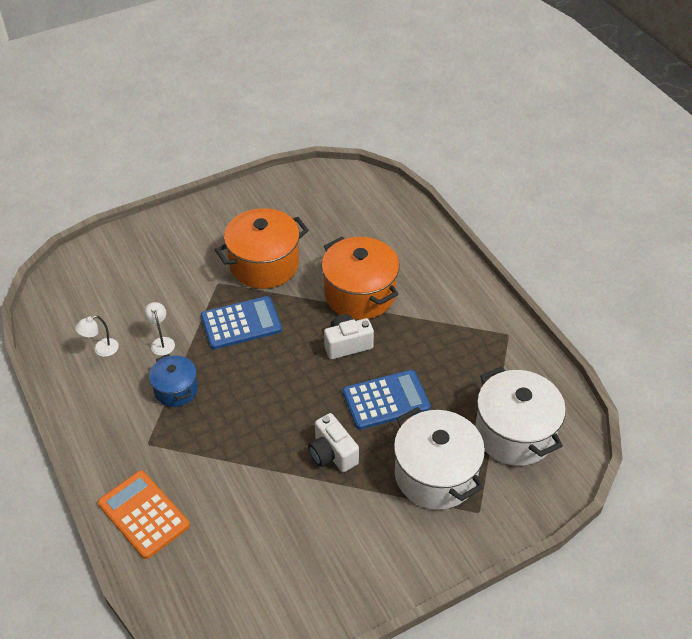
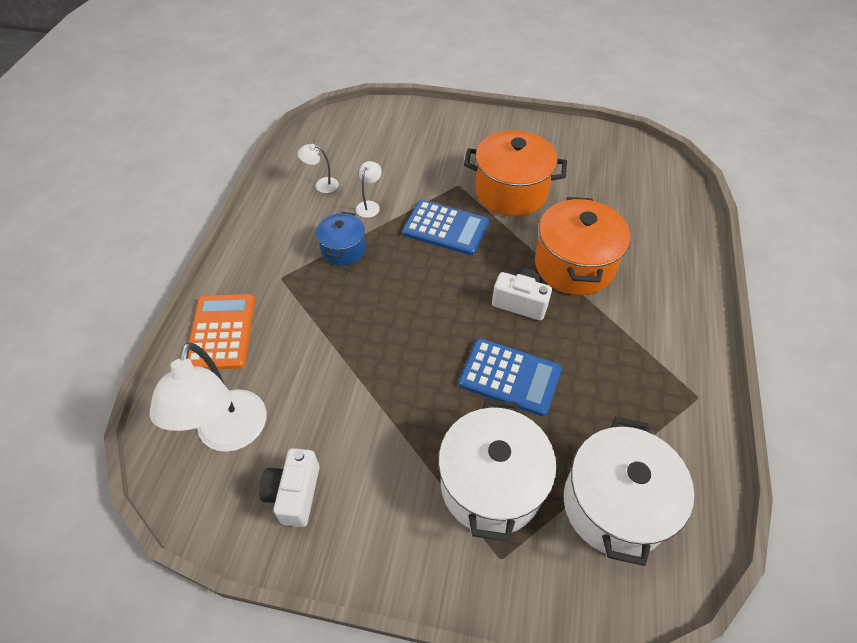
camera: 40 degrees right, 5 degrees up
(230, 575) = (229, 435): none -> white lamp
(332, 453) = (414, 391): white camera -> white camera (294, 494)

